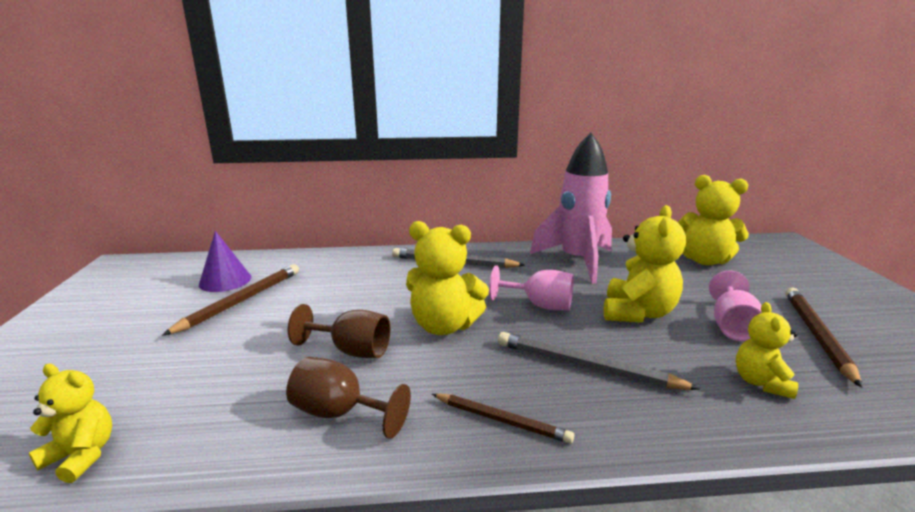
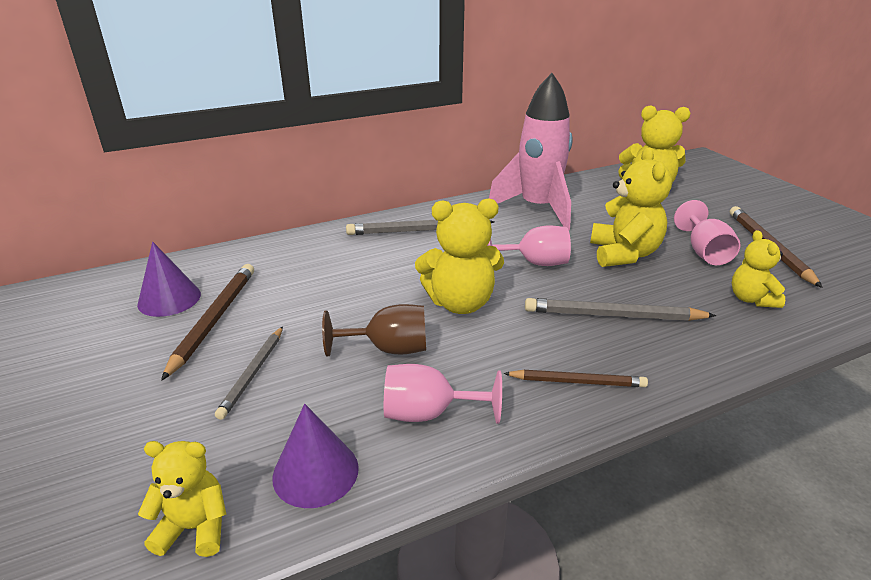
camera: 20 degrees left, 10 degrees up
(206, 437) = (315, 472): none -> purple cone
(232, 346) = (253, 373): none -> grey pencil
(339, 413) = (428, 413): brown goblet -> pink goblet

